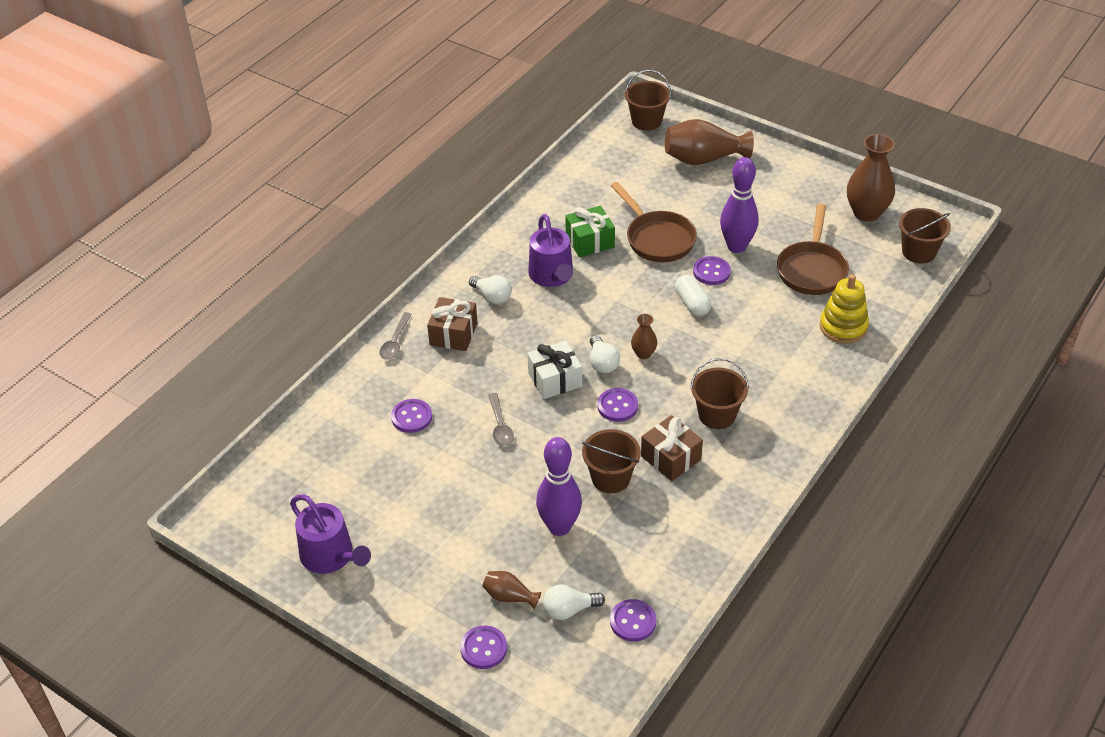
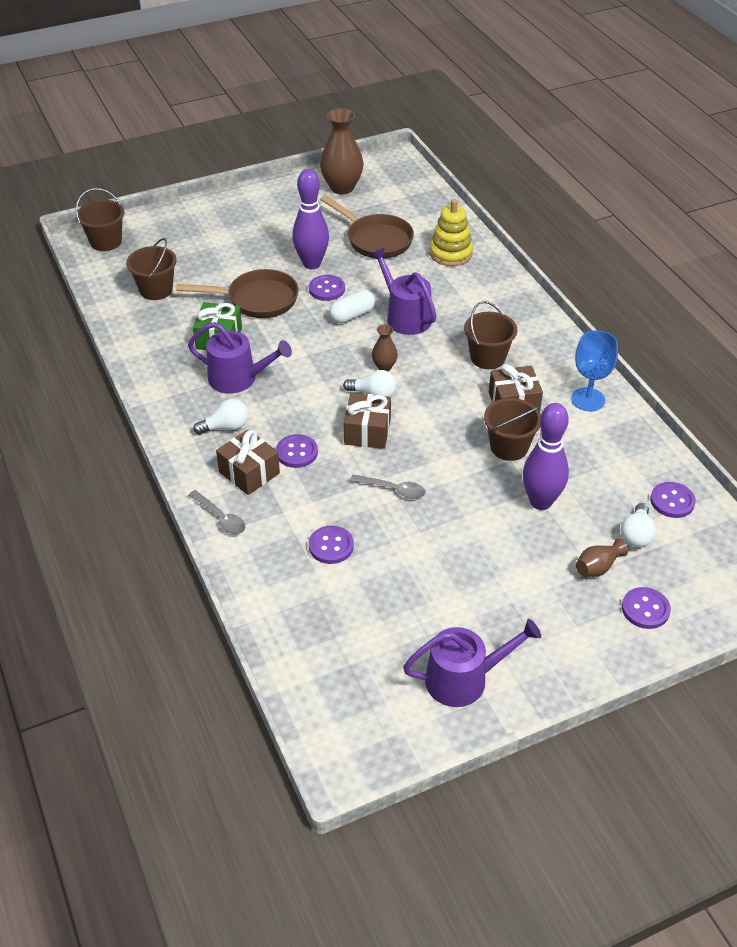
camera: 60 degrees left, 0 degrees up
(555, 380) = (367, 431): white gift -> brown gift
(617, 406) = (431, 408): purple button -> purple button (297, 452)
(692, 303) = (352, 315): white capsule -> white capsule turned 45 degrees counterclockwise
(703, 159) = (190, 234): brown vase -> none
(721, 508) = (588, 399): none -> blue goblet
(722, 337) = (405, 316): none -> purple watering can
(918, 252) = (407, 185): brown bucket -> brown bucket (156, 290)

